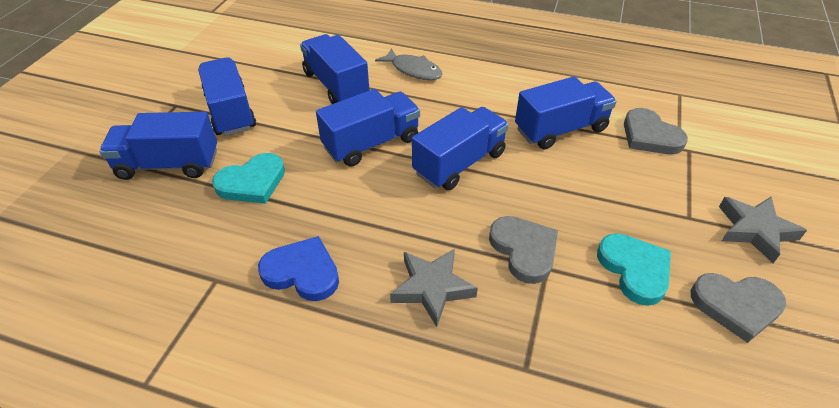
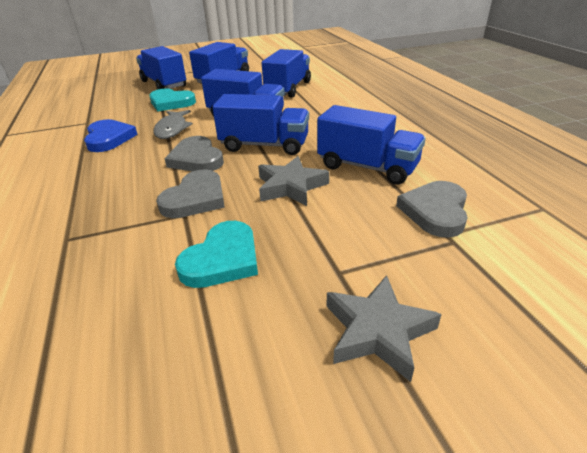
camera: 55 degrees right, 10 degrees down
(413, 70) = (343, 100): grey fish -> grey fish (172, 129)
(432, 288) = (125, 178): grey star -> grey star (290, 186)
(736, 306) = (228, 347): grey heart -> grey heart (196, 159)

